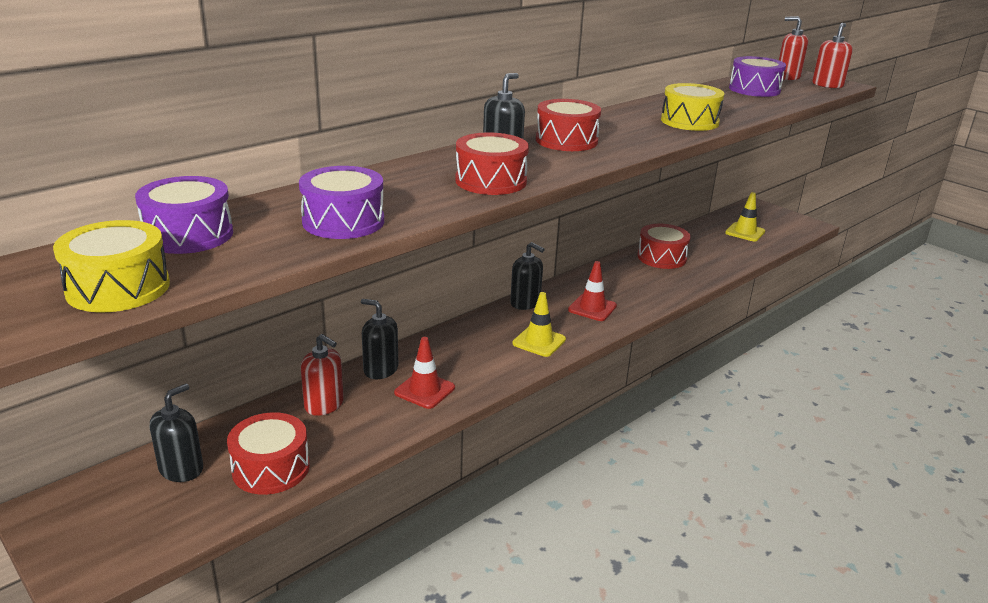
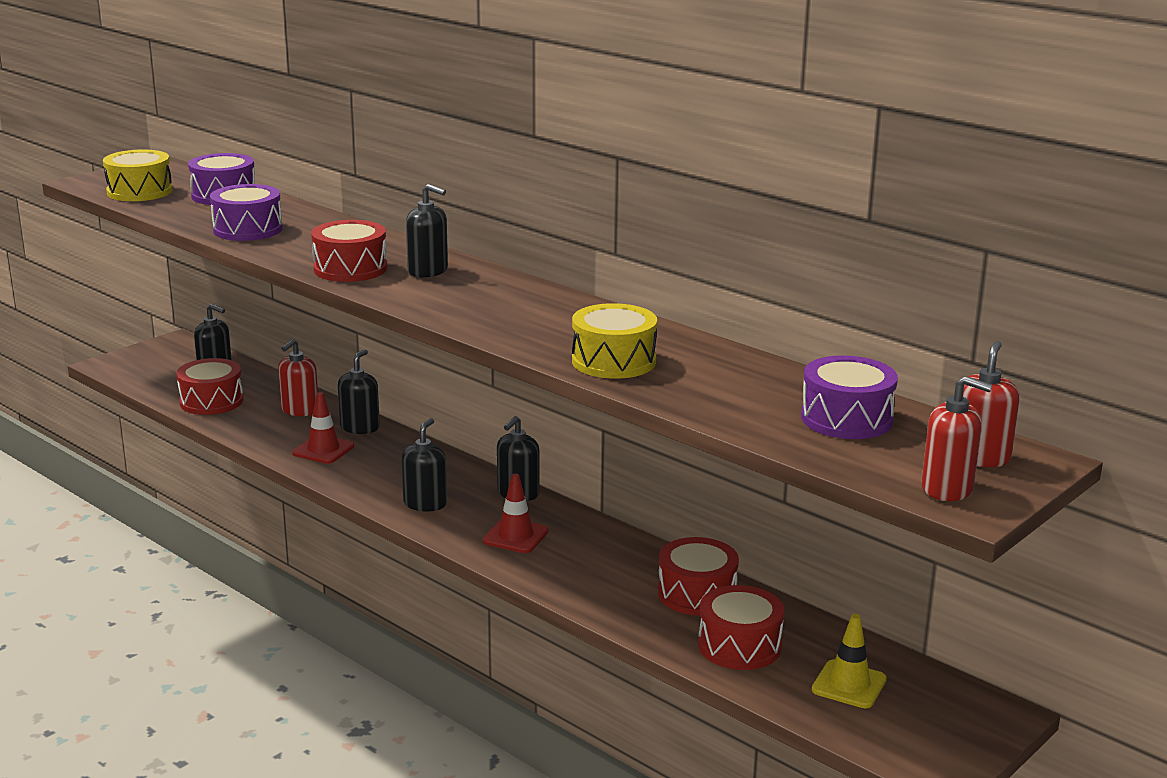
camera: 85 degrees right, 5 degrees down
(539, 341) = (425, 503): yellow traffic cone -> black soap dispenser
(566, 141) = (494, 296): red drum -> red drum (739, 646)

